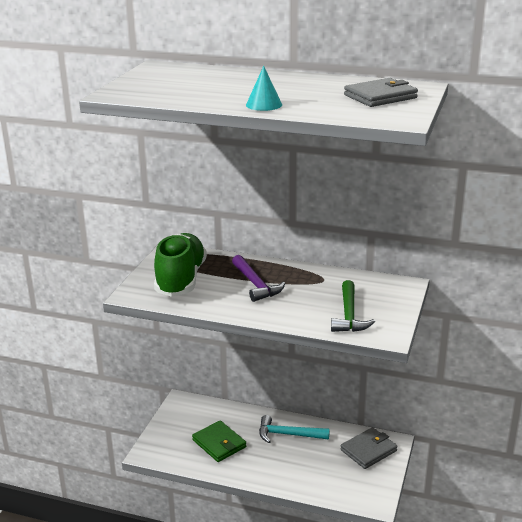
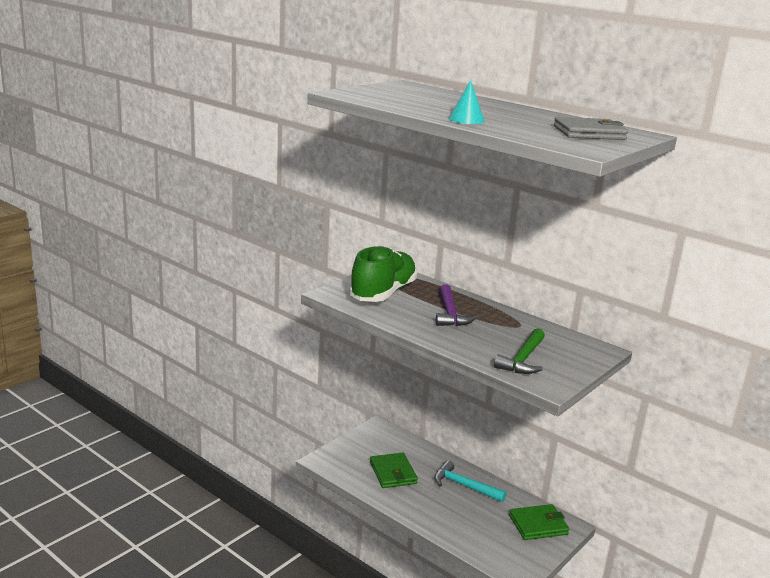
camera: 20 degrees right, 5 degrees down
(368, 450) = (538, 525): grey wallet -> green wallet

